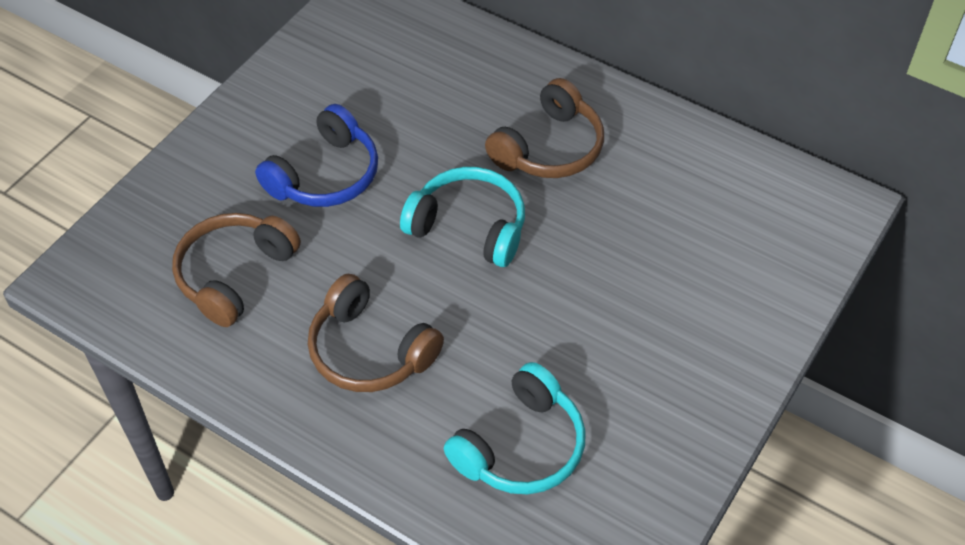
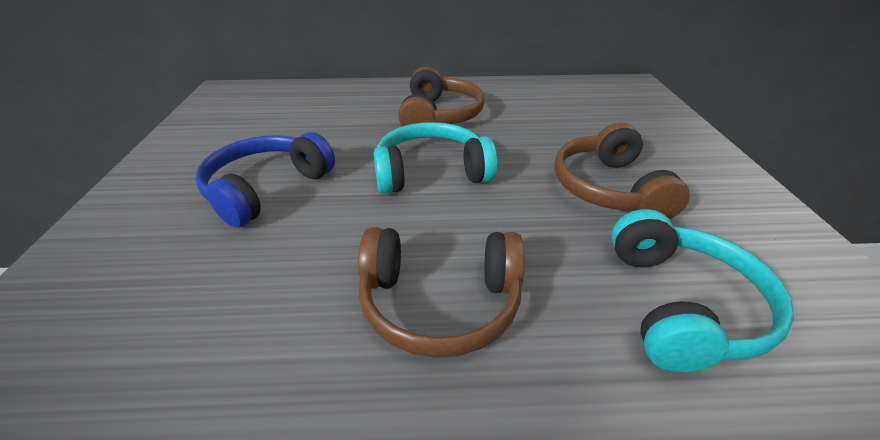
camera: 35 degrees left, 15 degrees down
(234, 274) = (210, 310): brown headphones -> brown headphones (609, 188)
(325, 175) = (267, 189): blue headphones -> blue headphones turned 150 degrees counterclockwise

